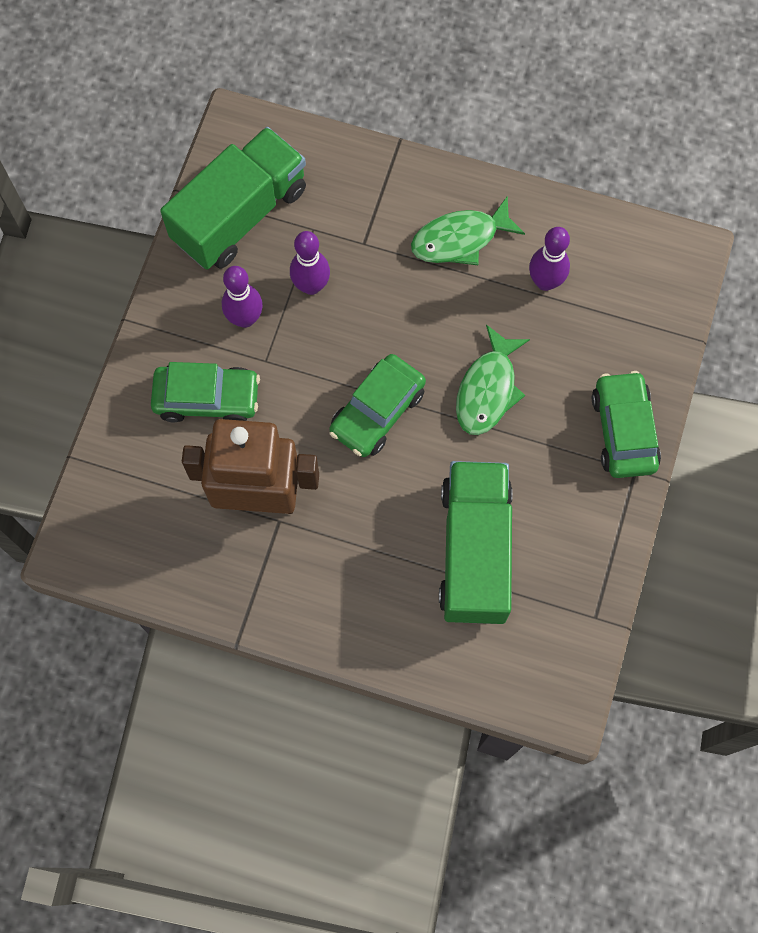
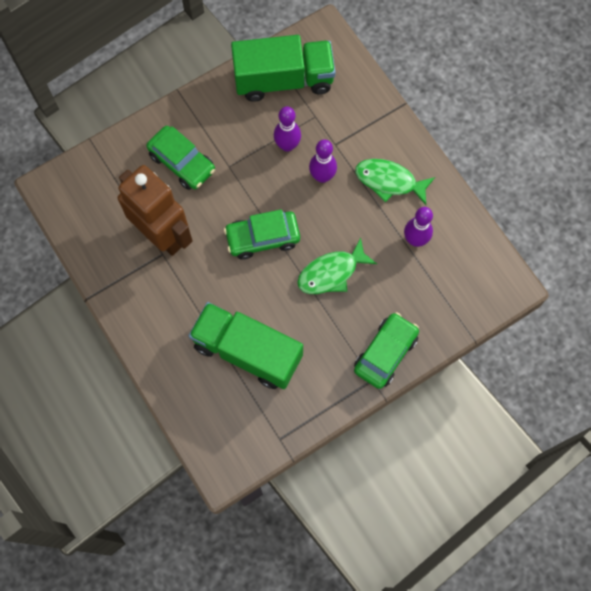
camera: 40 degrees right, 0 degrees up
(245, 318) = (238, 136): purple bowling pin -> purple bowling pin (322, 176)
(474, 551) = (247, 351): green truck -> green truck turned 105 degrees counterclockwise

